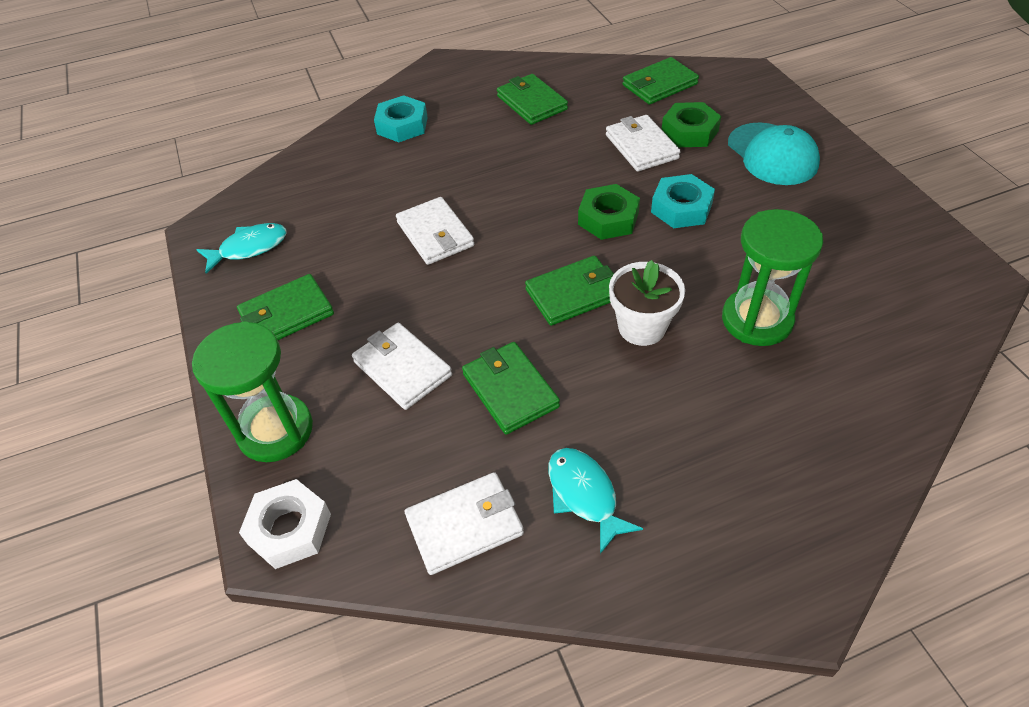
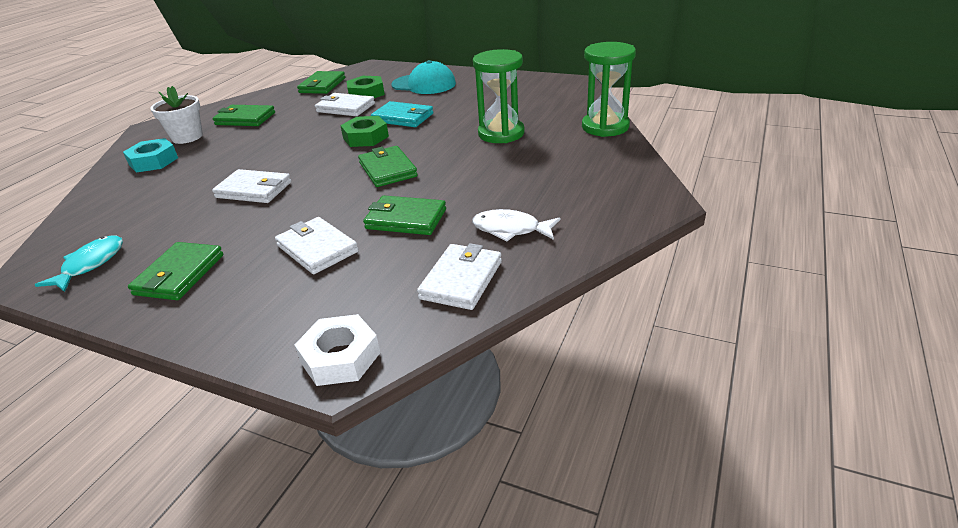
camera: 45 degrees left, 15 degrees down
(275, 430) = (255, 326): green hourglass -> green hourglass (605, 127)
(402, 368) = (317, 249): white wallet -> white wallet turned 45 degrees clockwise
(573, 294) = (387, 170): green wallet -> green wallet turned 45 degrees counterclockwise
(584, 495) = (511, 229): turquoise fish -> white fish
(642, 327) = (446, 162): white flower pot -> white flower pot (187, 137)
(681, 208) = (403, 118): turquoise nut -> turquoise wallet

